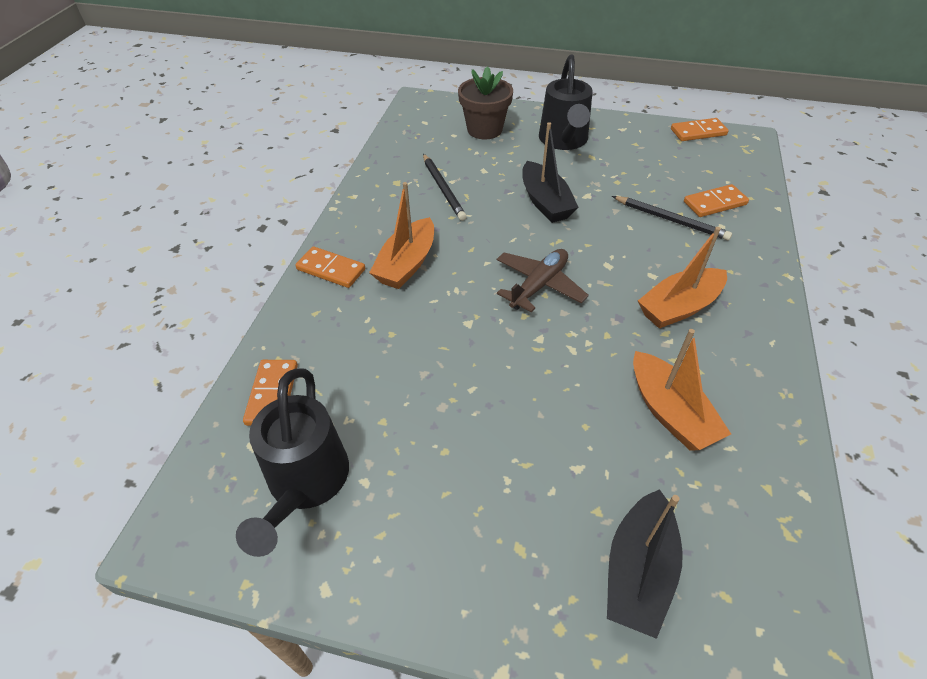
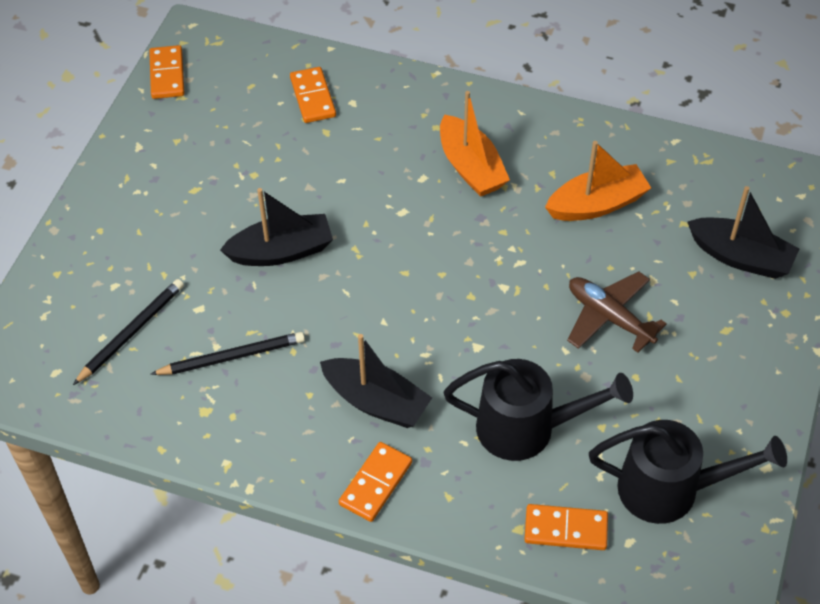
camera: 85 degrees left, 5 degrees up
(406, 264) = (376, 402): orange boat -> black boat
(484, 130) = (98, 298): brown flower pot -> none
(539, 285) = (427, 277): brown plane -> brown plane (609, 317)
(564, 141) = (152, 212): black watering can -> black watering can (528, 428)
(671, 220) = (335, 141): black pencil -> black pencil (131, 332)

